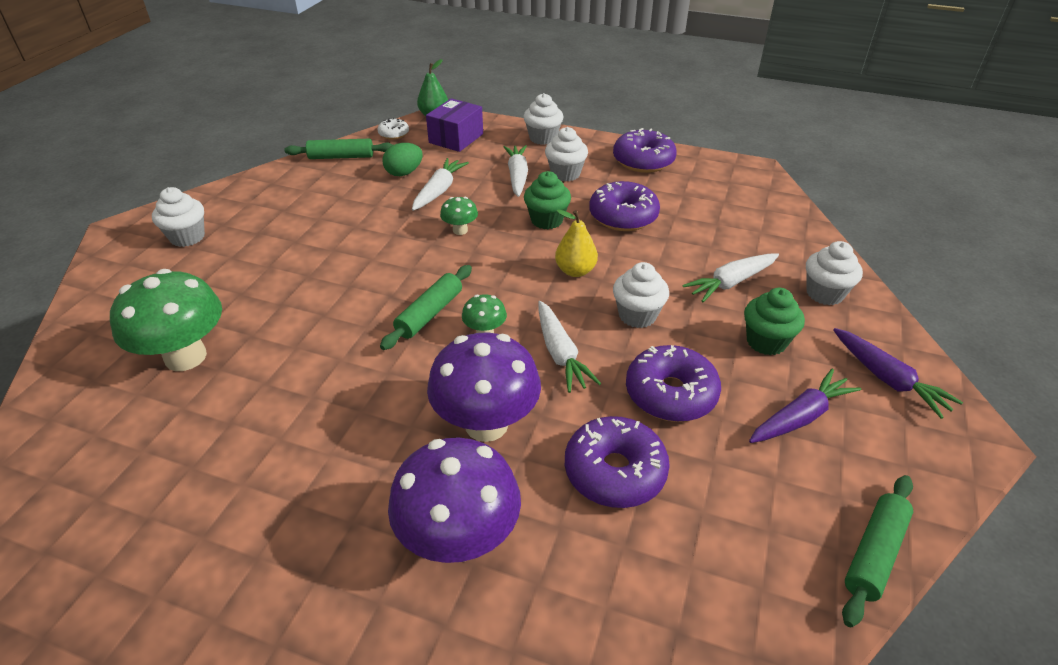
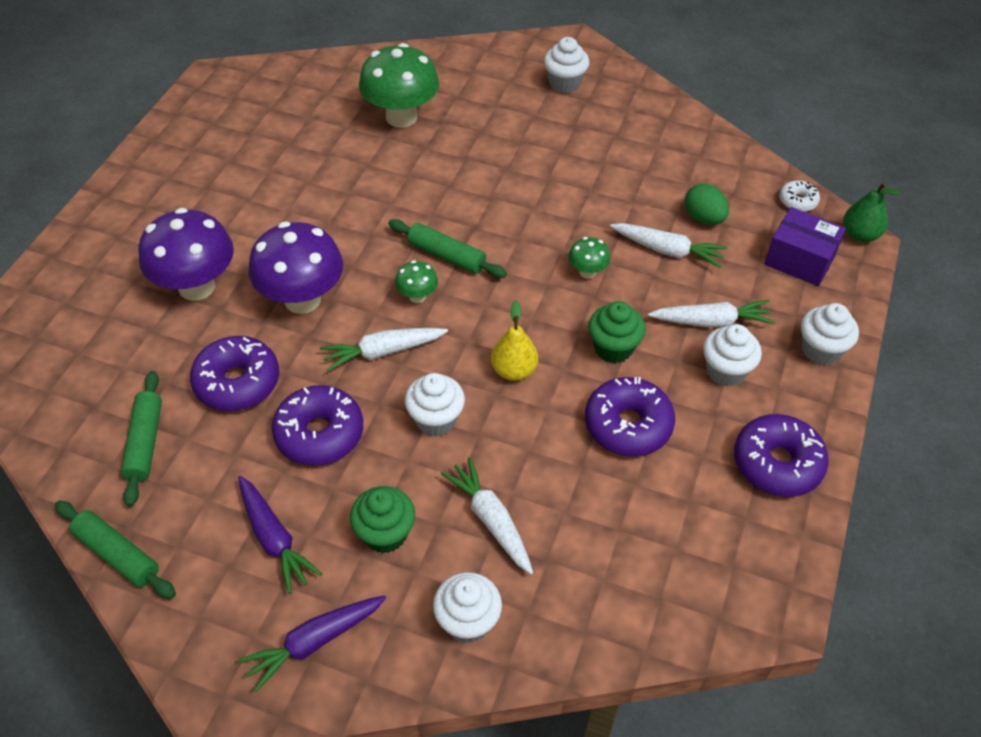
camera: 90 degrees right, 10 degrees up
(341, 157) = (731, 163): green rolling pin -> green rolling pin (145, 443)

